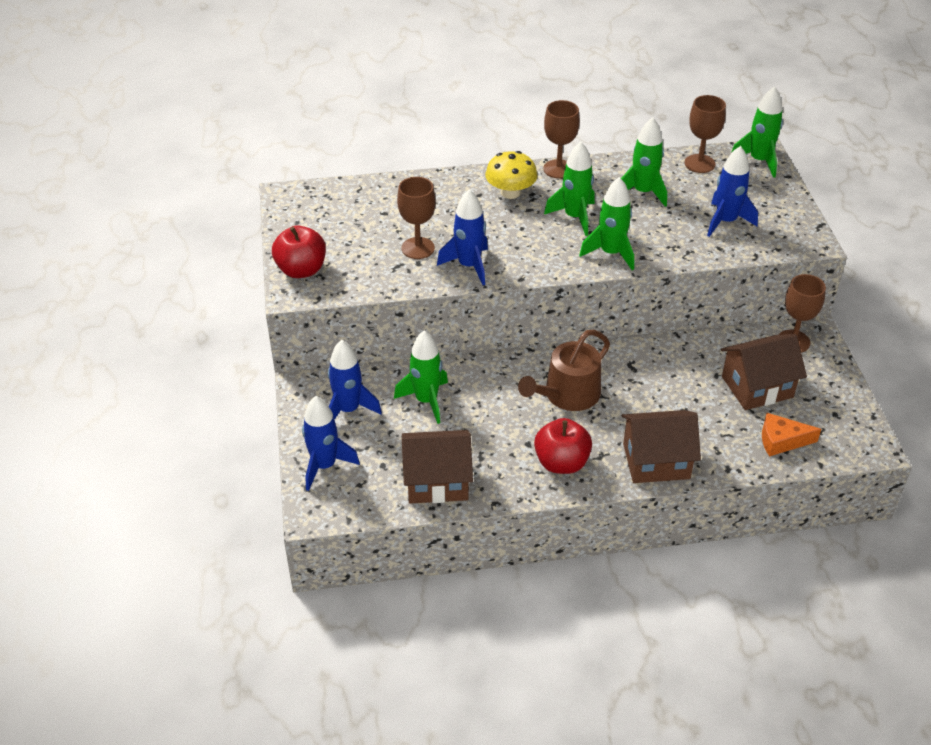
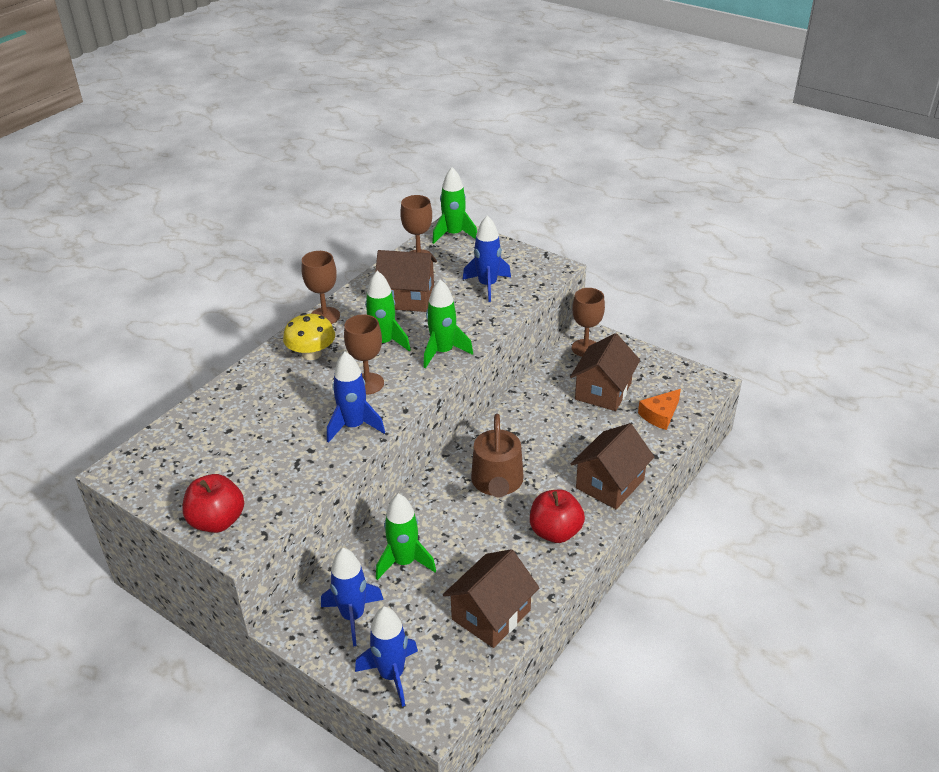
camera: 45 degrees left, 5 degrees down
(418, 248) = (295, 439): brown goblet -> brown goblet (367, 384)
(643, 192) = (407, 298): green rocket -> brown house

